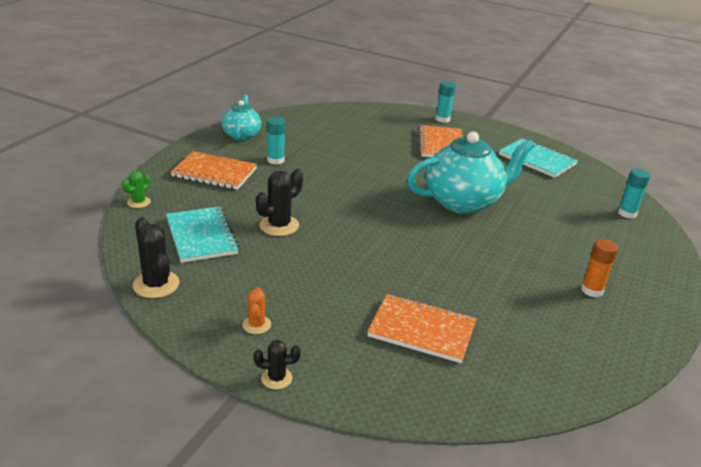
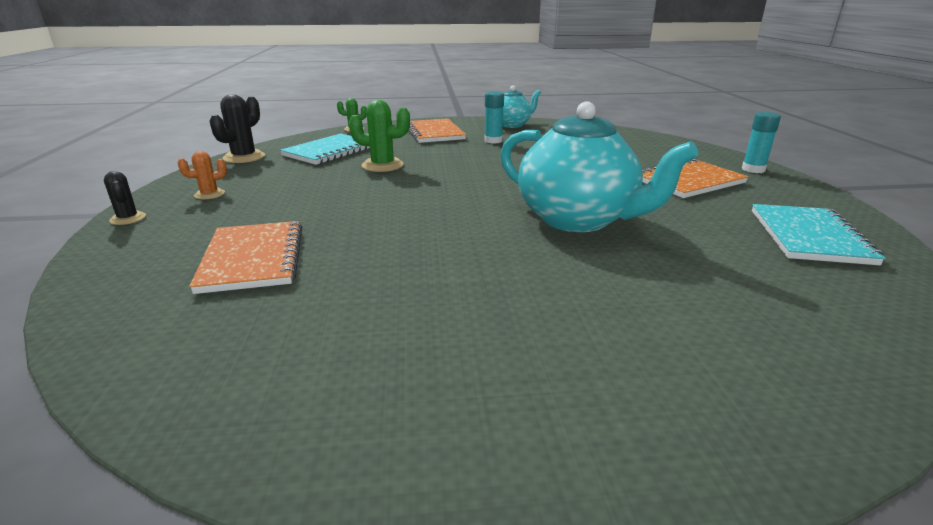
camera: 60 degrees right, 5 degrees down
(279, 225) = (382, 165): black cactus -> green cactus
(592, 290) = (488, 361): orange glue stick -> none
(627, 213) = (834, 349): turquoise glue stick -> none

